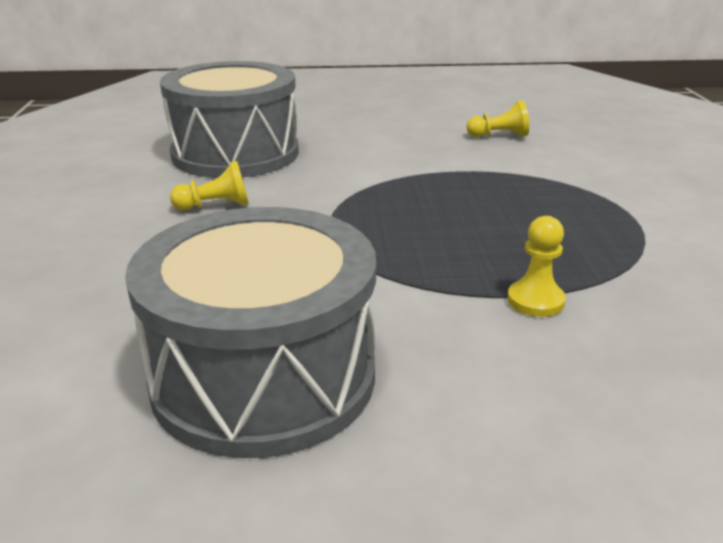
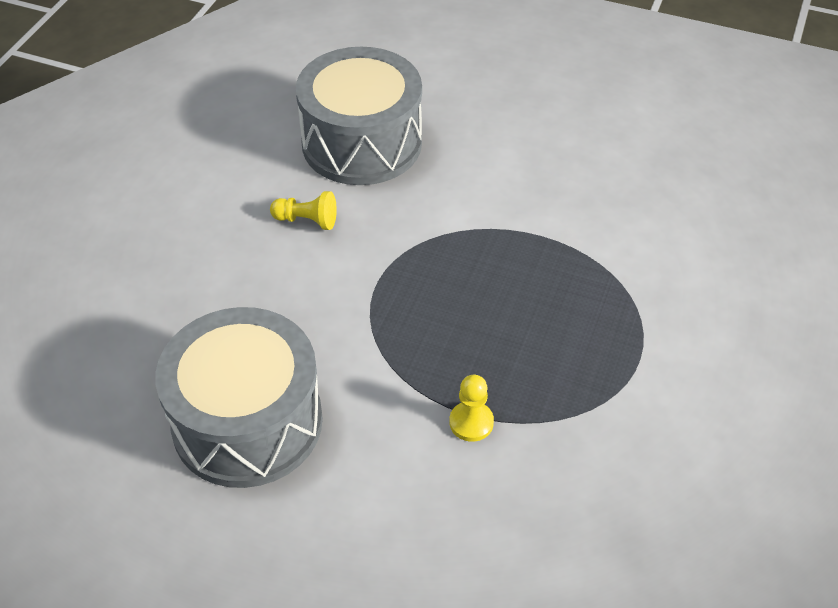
camera: 25 degrees right, 20 degrees up
(499, 136) = (627, 188): yellow pawn -> none

